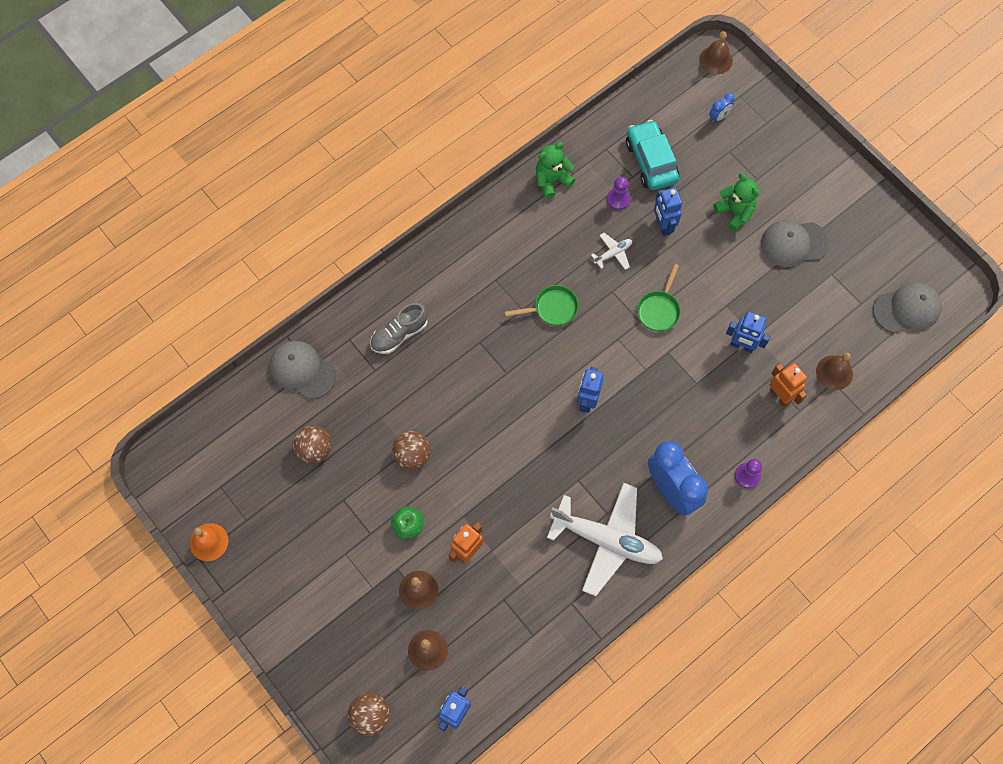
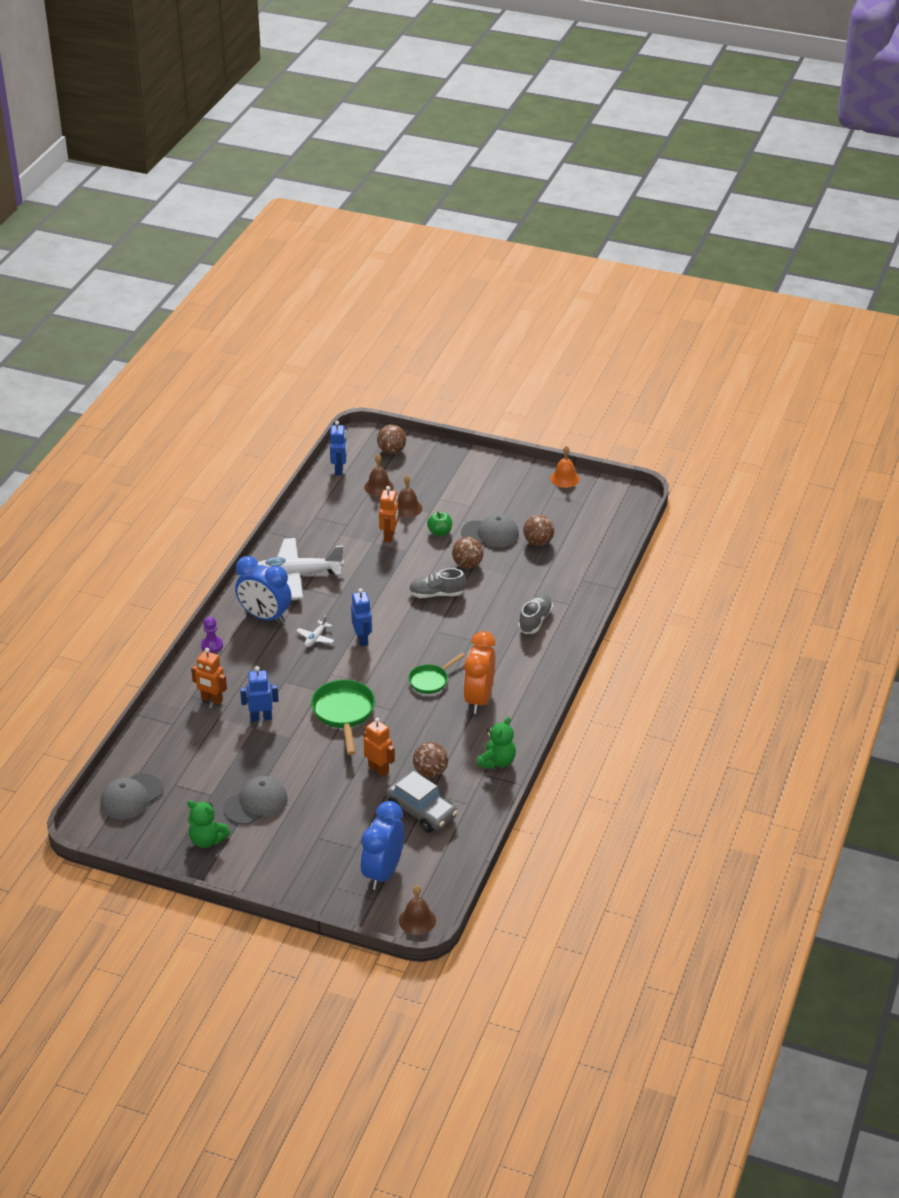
camera: 150 degrees right, 30 degrees down
(302, 370) = (587, 575): grey cap -> grey cap (490, 533)
(473, 426) = (436, 594): none -> grey shoe
(521, 261) = (479, 699): none -> orange clock
(613, 253) = (407, 734): white plane -> white plane (315, 638)
(618, 199) = (430, 772): purple pawn -> brown ball
(651, 161) = (421, 811): turquoise car -> grey car
(659, 309) = (344, 713): green pan -> green pan, size x1.60
(663, 226) = (378, 769): blue robot -> orange robot
(719, 117) = (383, 872): blue clock -> blue clock, size x2.35
(734, 212) = (322, 804): green teddy bear -> green teddy bear (207, 840)
(834, 372) = (174, 731): brown bell -> none

